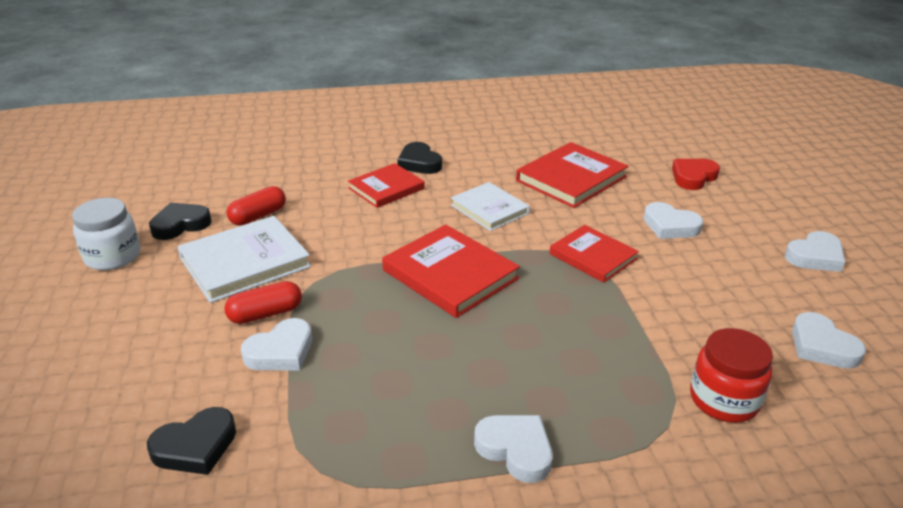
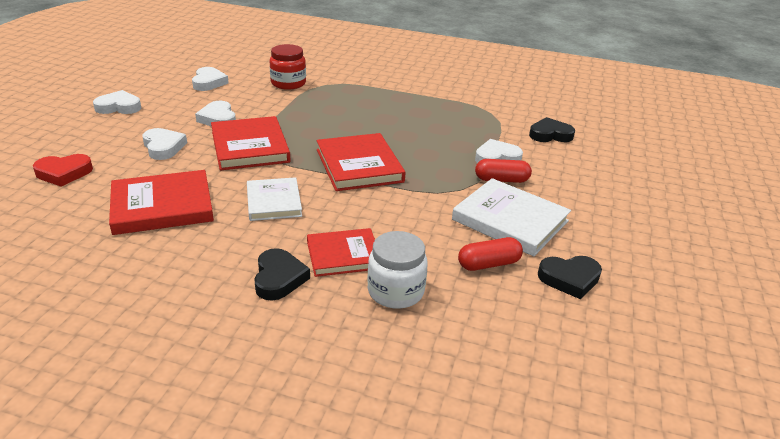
camera: 155 degrees left, 0 degrees up
(113, 256) = (630, 262): white jar -> white jar (395, 291)
(245, 262) = (510, 220): white book -> white book turned 45 degrees clockwise
(515, 450) = (399, 96): white heart -> white heart (218, 119)
(592, 256) = (250, 147): red book -> red book, size x1.51

